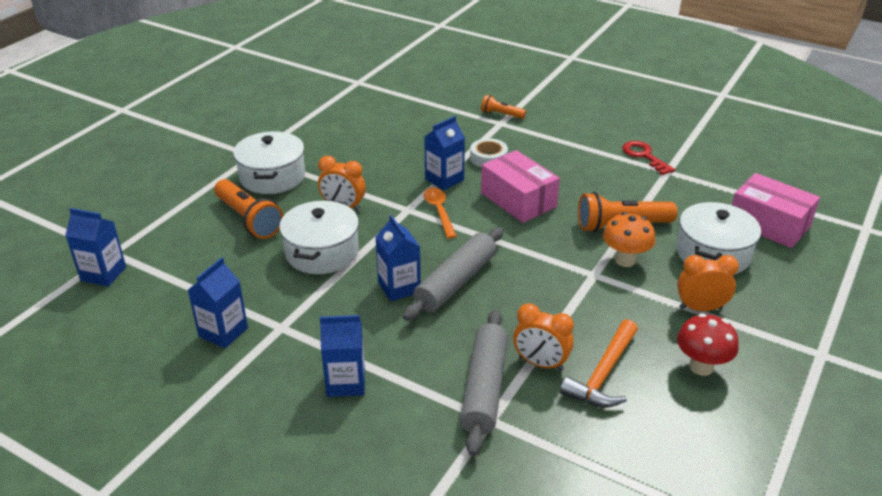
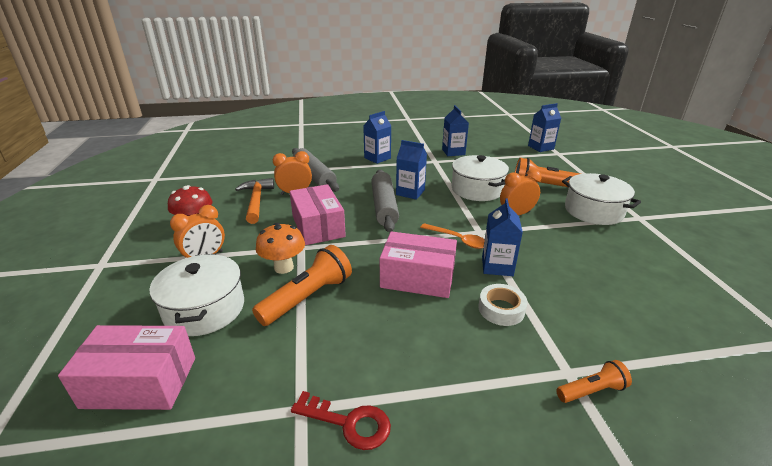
camera: 140 degrees right, 5 degrees down
(556, 291) = (318, 226): none -> pink box

